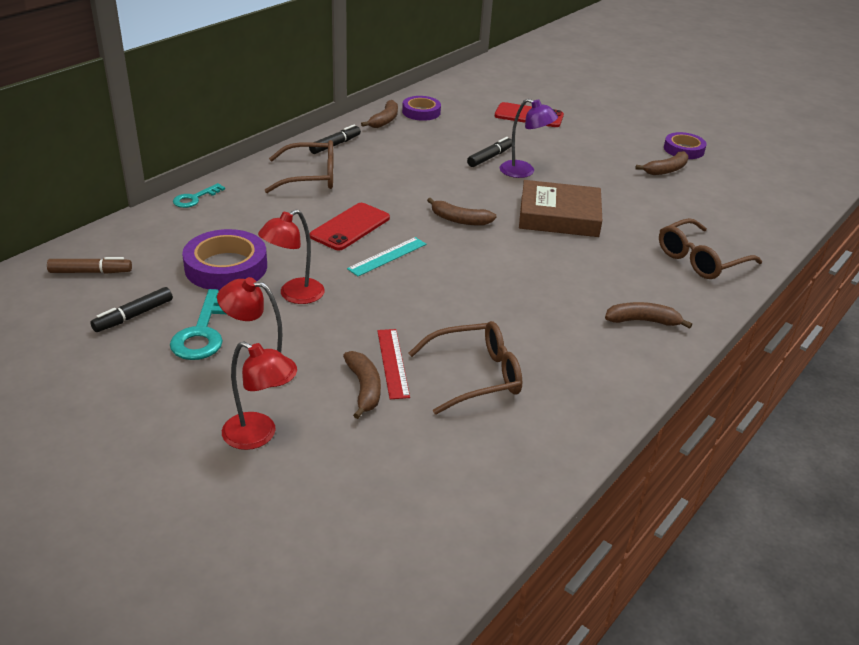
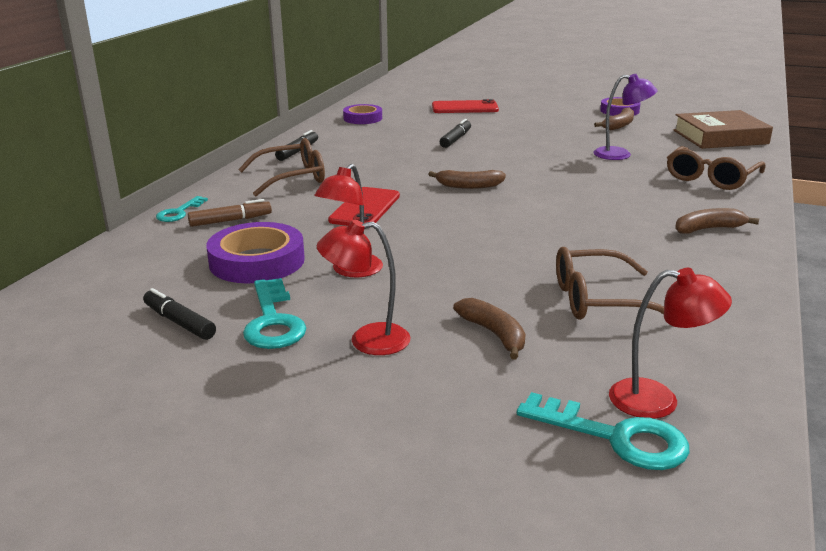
camera: 15 degrees left, 10 degrees down
(91, 272) = (99, 293): brown marker -> brown marker (230, 220)
(133, 316) = (179, 322): black marker -> black marker turned 105 degrees clockwise
(259, 435) = (414, 402): red lamp -> red lamp (658, 400)
(384, 120) = (332, 128): brown banana -> none
(386, 508) = (615, 437): none -> turquoise key
(387, 256) = (422, 224): turquoise ruler -> none
(393, 363) = (505, 306): red ruler -> none
(476, 376) = (598, 300): brown glasses -> brown glasses turned 150 degrees counterclockwise
(524, 172) = (496, 144): purple lamp -> purple lamp (620, 154)
(559, 216) = (558, 169): brown book -> brown book (720, 137)

